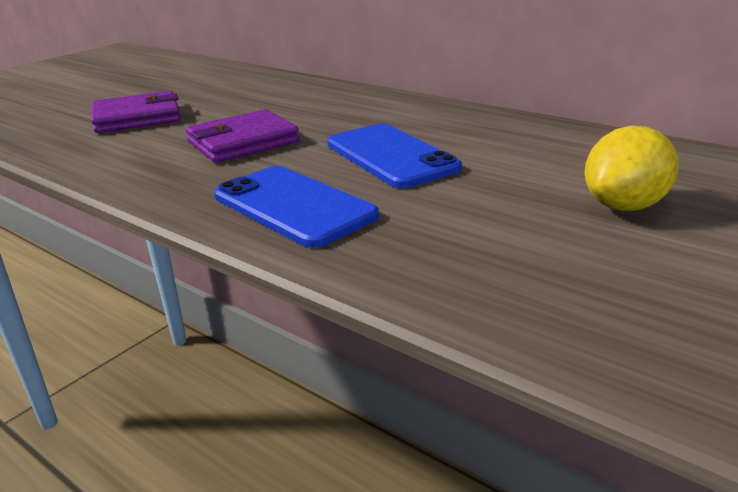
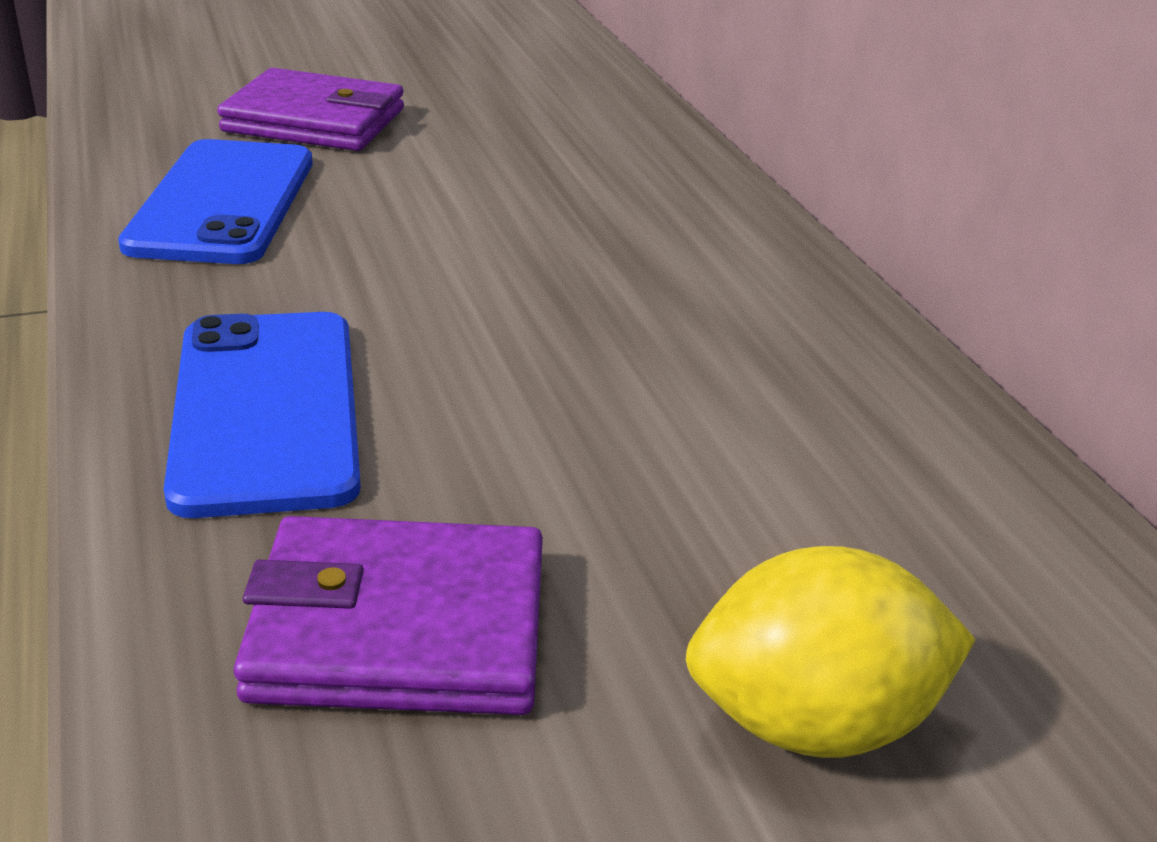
camera: 30 degrees right, 5 degrees up
(243, 142) = (385, 236): purple wallet -> purple wallet (399, 628)
(391, 156) = (563, 373): blue phone -> blue phone (223, 203)

